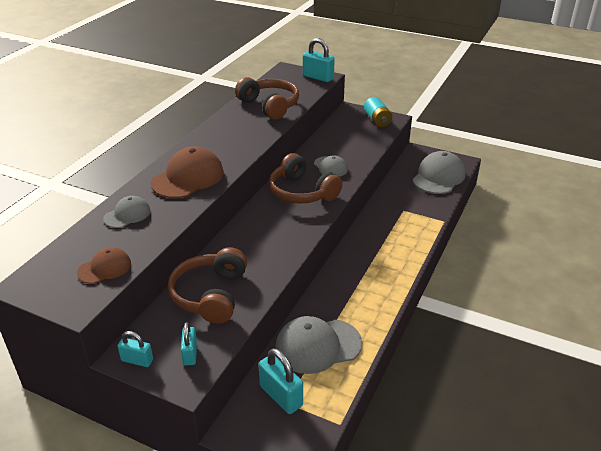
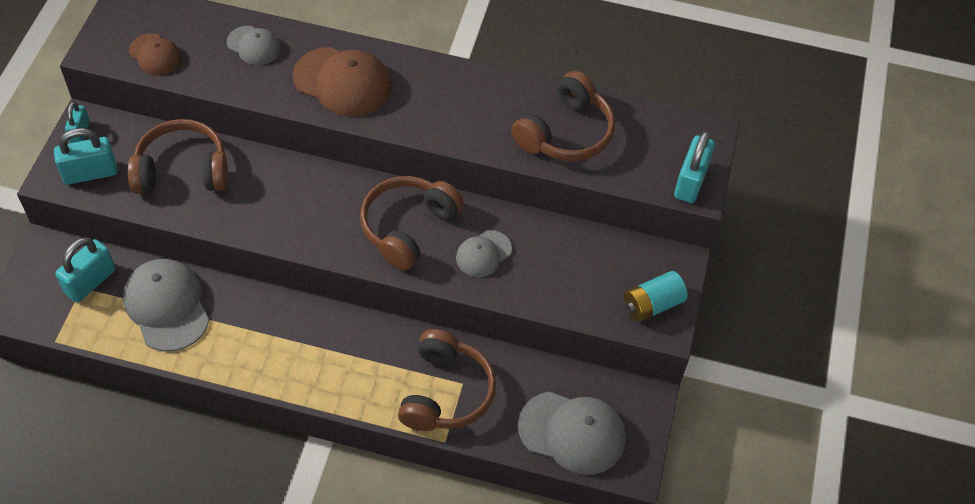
camera: 75 degrees right, 20 degrees up
(190, 354) = (90, 173): turquoise padlock -> turquoise padlock, size x1.63
(409, 217) = (446, 392): none -> brown headphones

